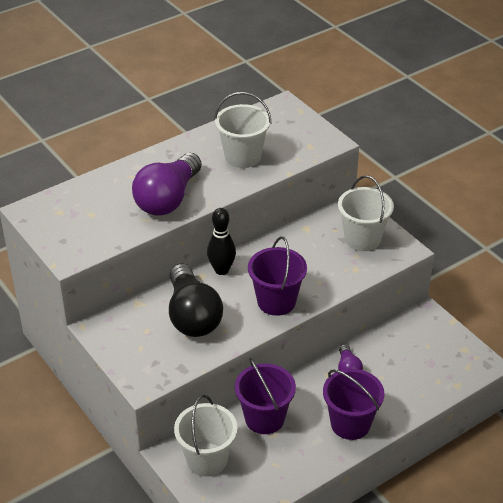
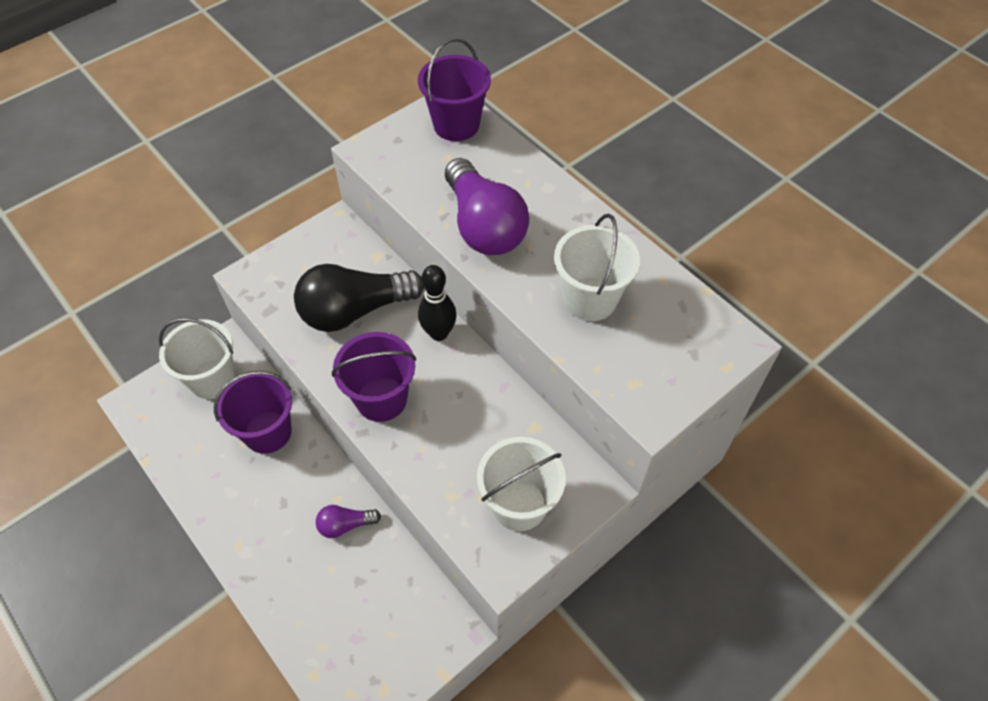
camera: 85 degrees right, 15 degrees up
(168, 199) = (484, 226): purple light bulb -> purple light bulb turned 135 degrees counterclockwise
(350, 424) = (252, 530): purple bucket -> purple bucket (456, 125)

